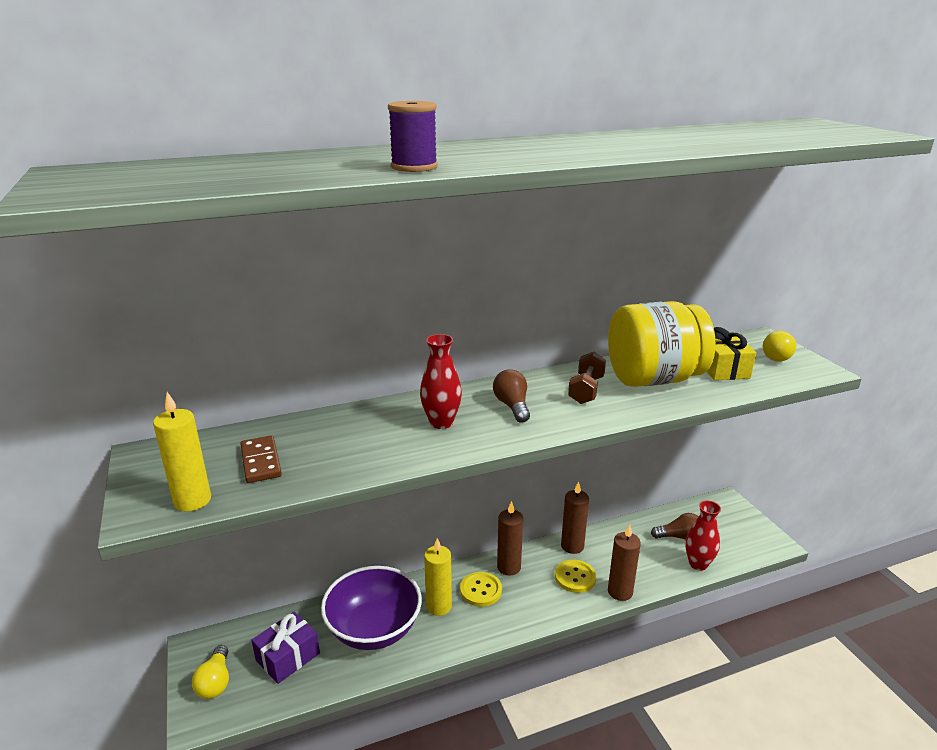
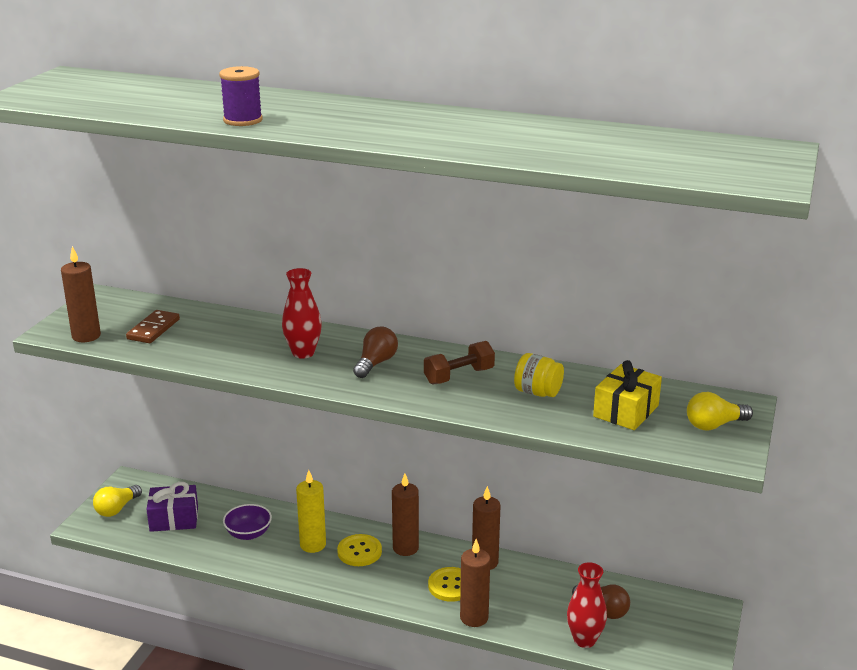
camera: 40 degrees right, 0 degrees up
(192, 500) = (86, 336): yellow candle -> brown candle
(374, 629) = (248, 534): purple bowl -> purple bowl, size x0.51
(654, 379) = (537, 392): yellow jar -> yellow jar, size x0.43

